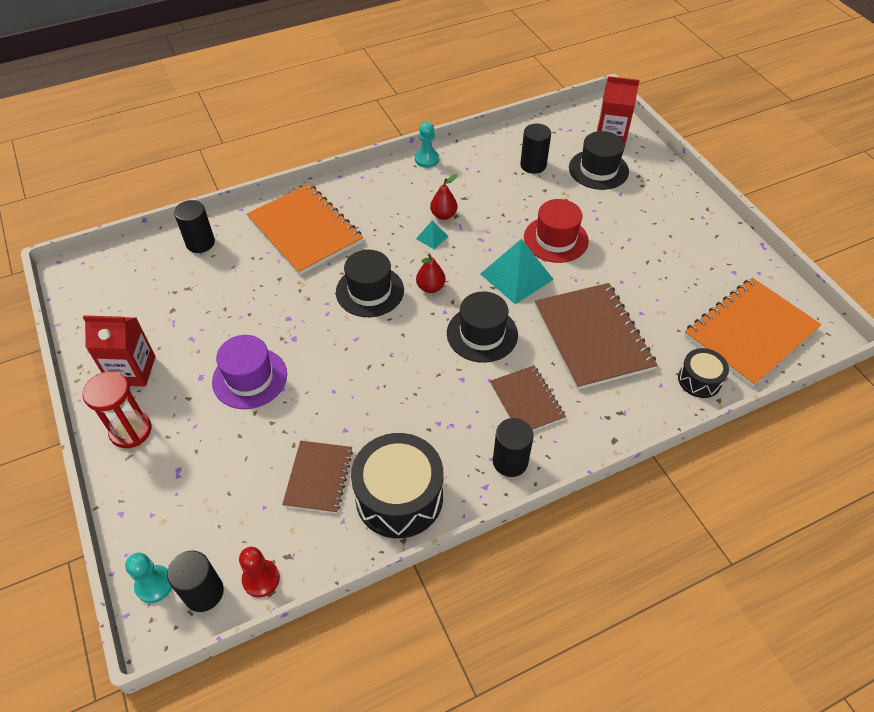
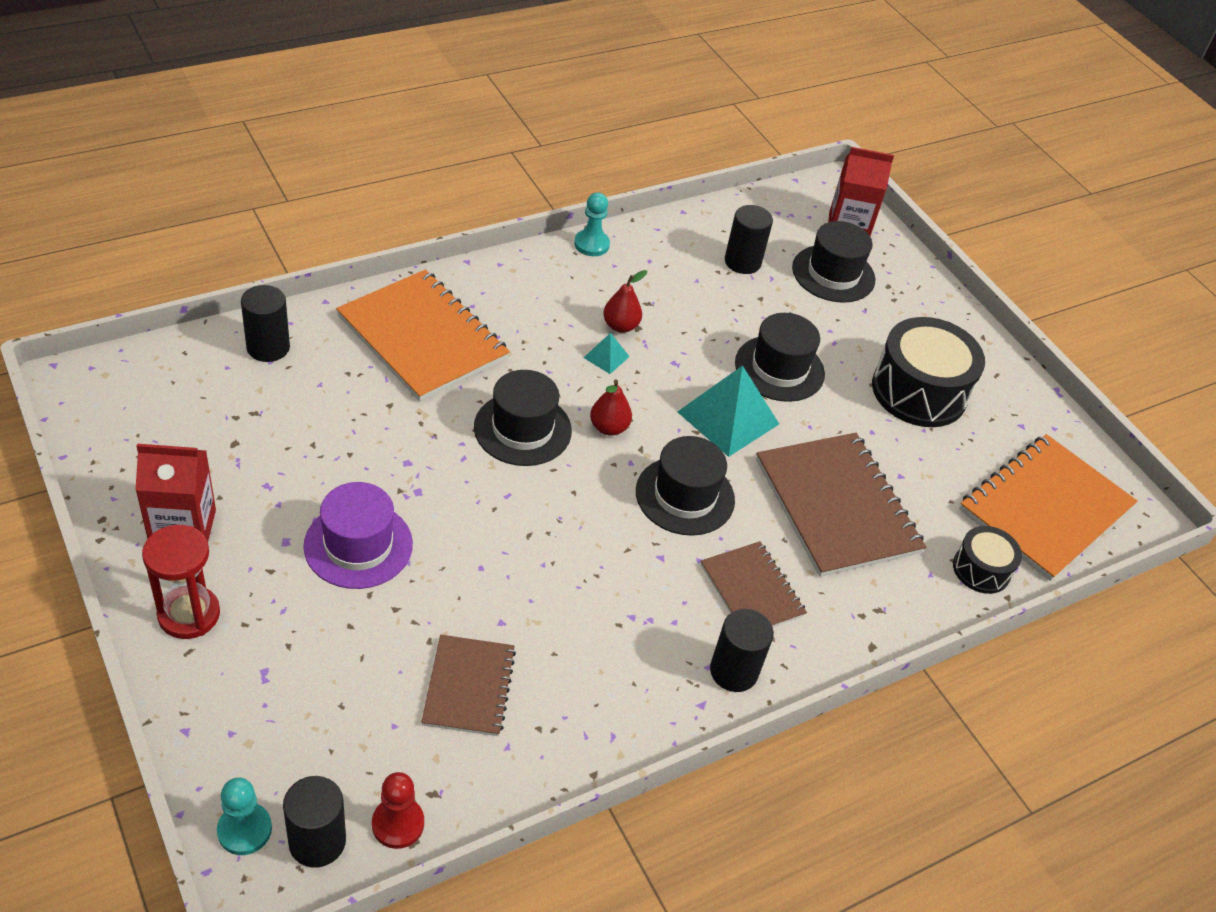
camera: 10 degrees left, 5 degrees down
(399, 497) = (584, 715): black drum -> black drum (919, 391)
(555, 239) = (779, 368): red hat -> black hat

